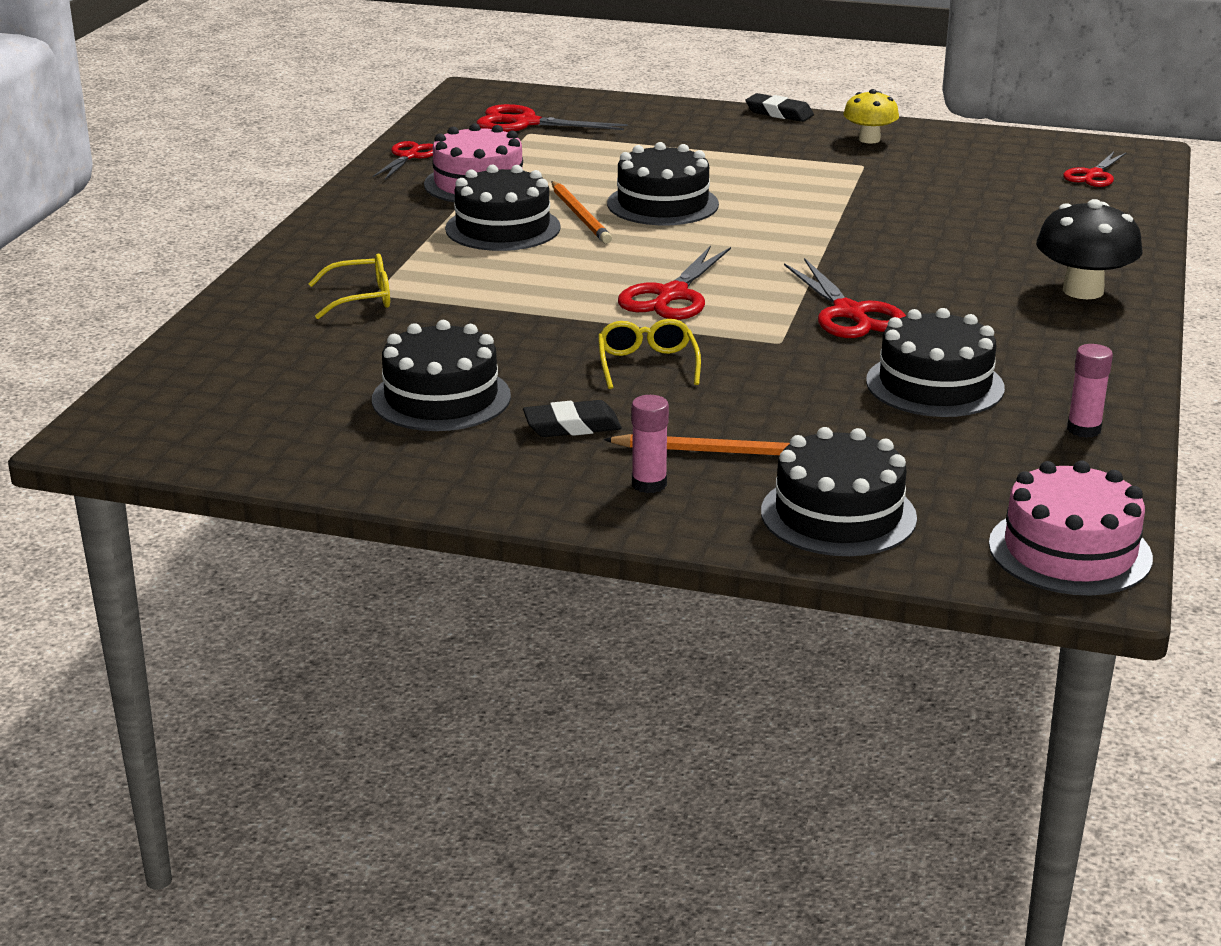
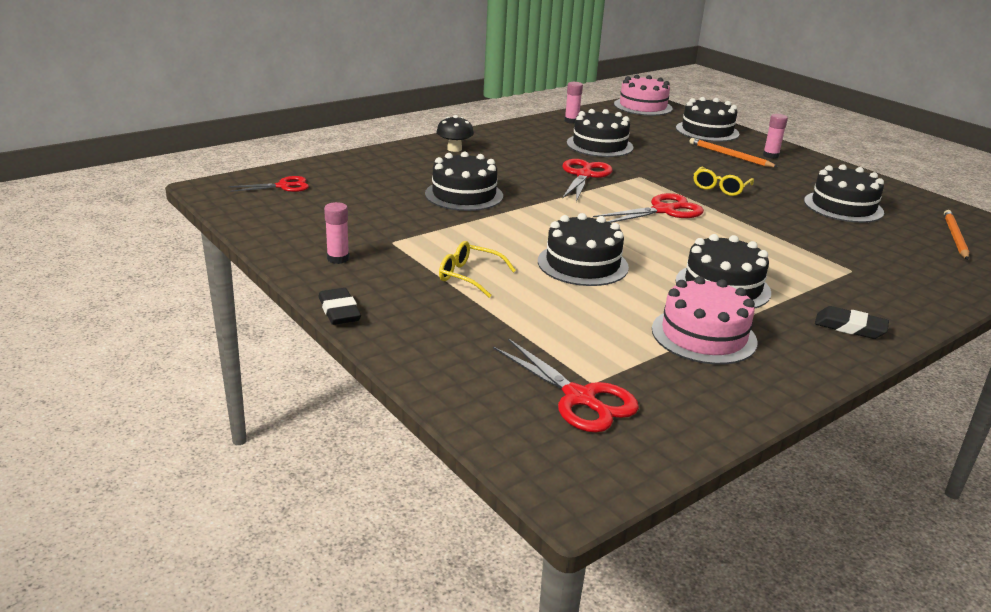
camera: 145 degrees left, 0 degrees up
(360, 298) = (865, 270): yellow glasses -> yellow glasses (470, 276)
(409, 156) = (743, 396): red scissors -> none
(572, 426) = (785, 179): black eraser -> black eraser (850, 327)
(580, 216) = (654, 276): orange pencil -> orange pencil (954, 237)
(869, 139) = (338, 259): yellow mushroom -> pink glue stick
(916, 231) = (464, 195): none -> black cake
(1083, 291) = (454, 149): black mushroom -> black mushroom, size x0.65

